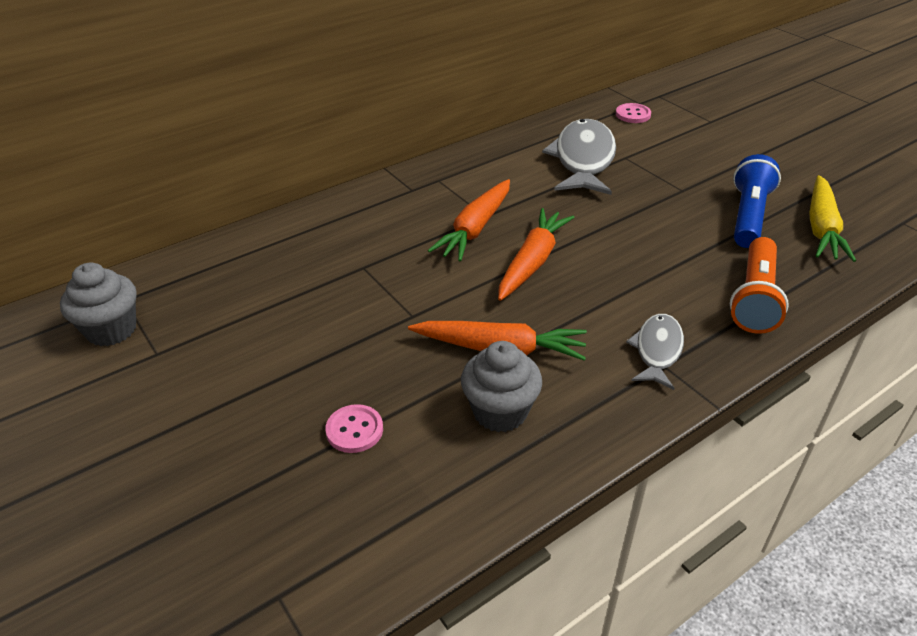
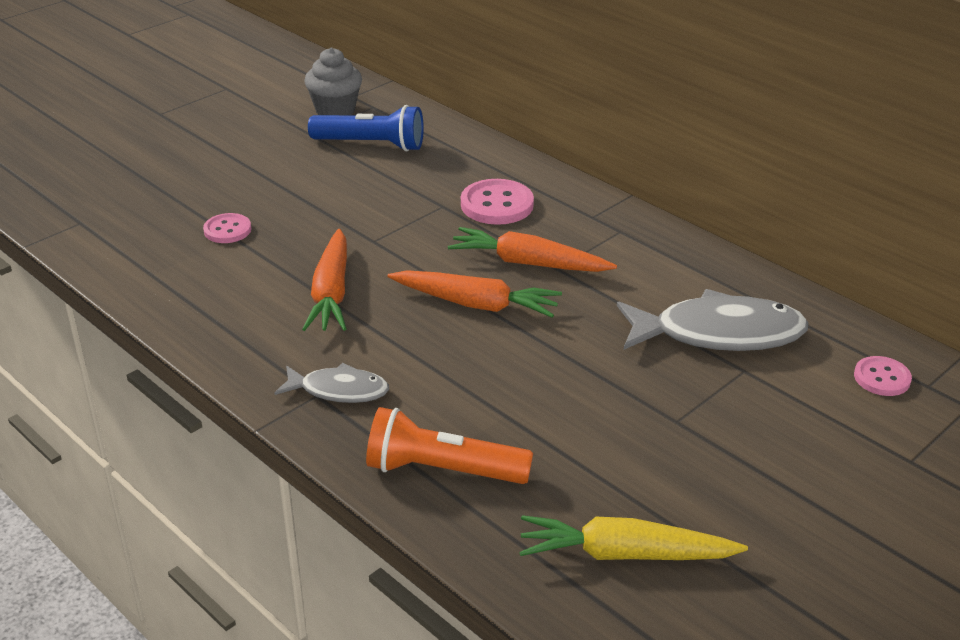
camera: 80 degrees right, 5 degrees down
(374, 235) = (497, 205): none -> pink button
(500, 411) = (249, 298): grey cupcake -> none
(748, 216) = (631, 480): blue flashlight -> blue flashlight (371, 145)

